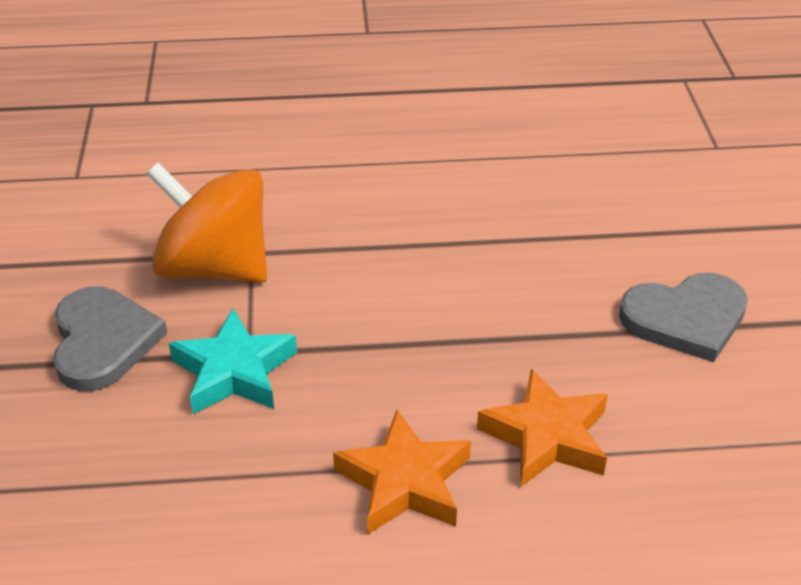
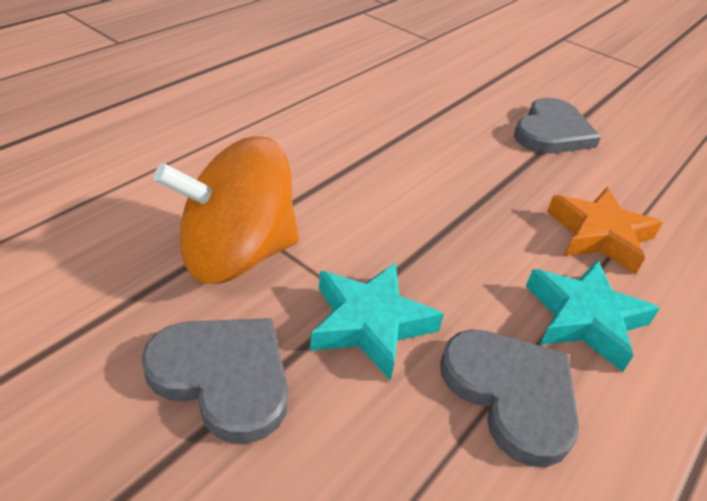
camera: 50 degrees left, 0 degrees up
(258, 482) = (511, 394): none -> grey heart
(404, 481) = (584, 319): orange star -> turquoise star

